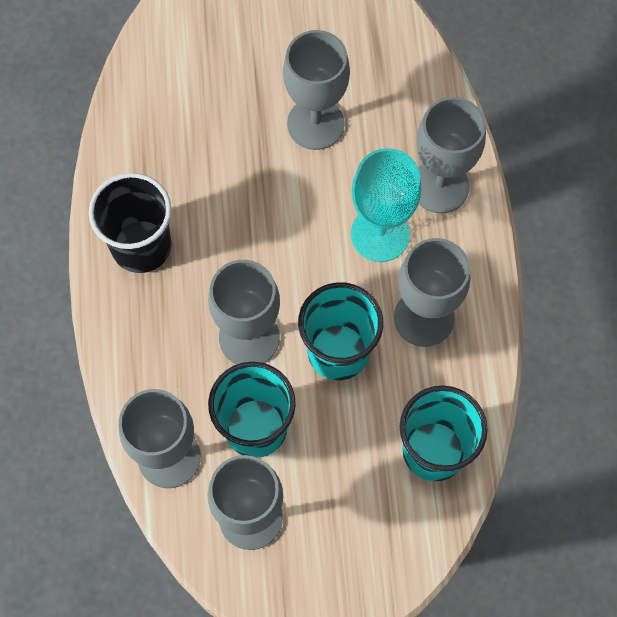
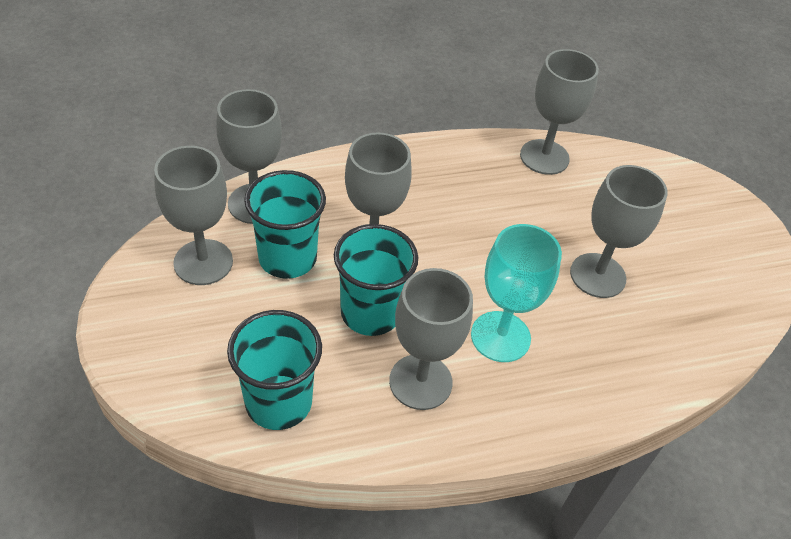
camera: 75 degrees right, 20 degrees down
(141, 246) = (439, 169): black cup -> none
(440, 186) = (570, 384): grey goblet -> grey goblet (544, 157)

